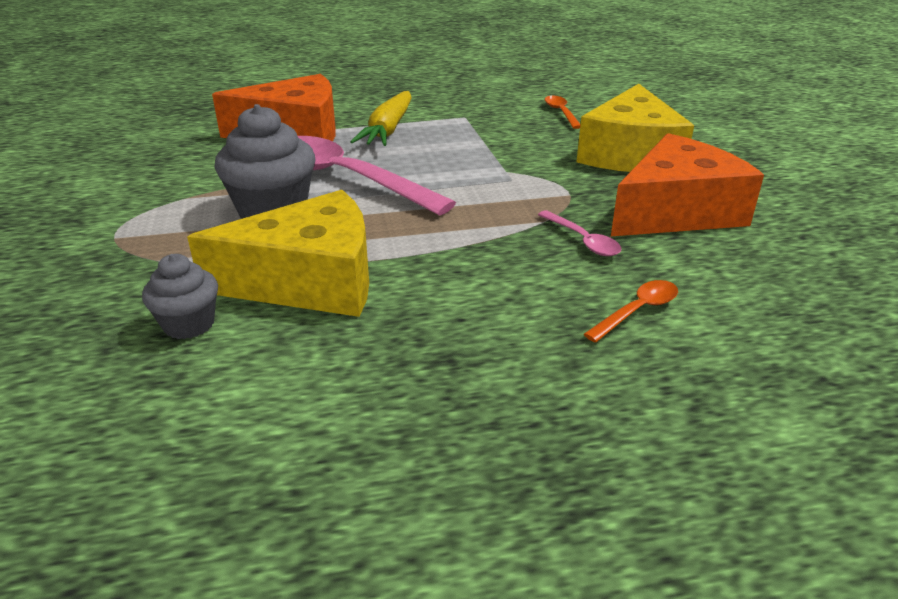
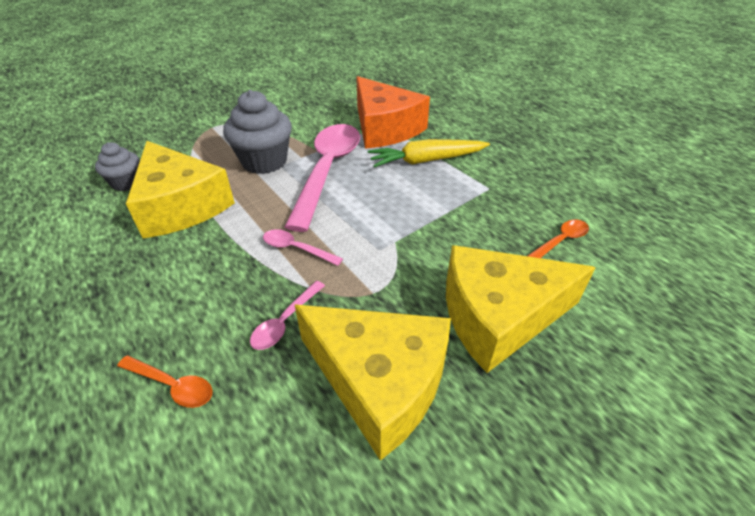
camera: 65 degrees right, 10 degrees up
(475, 218) = (296, 249): none -> pink spoon
(676, 211) = (379, 382): orange cheese -> yellow cheese

